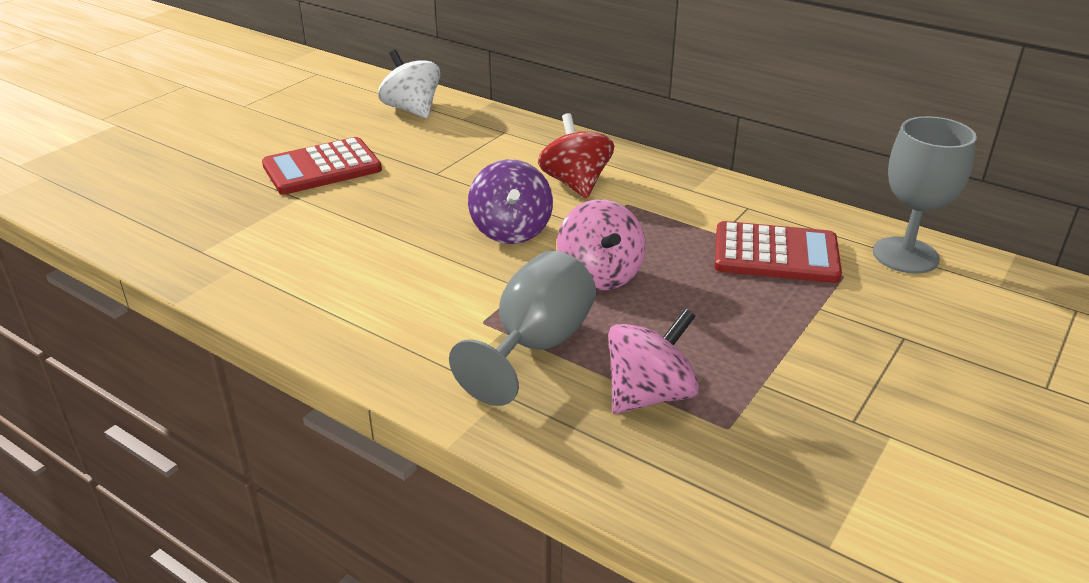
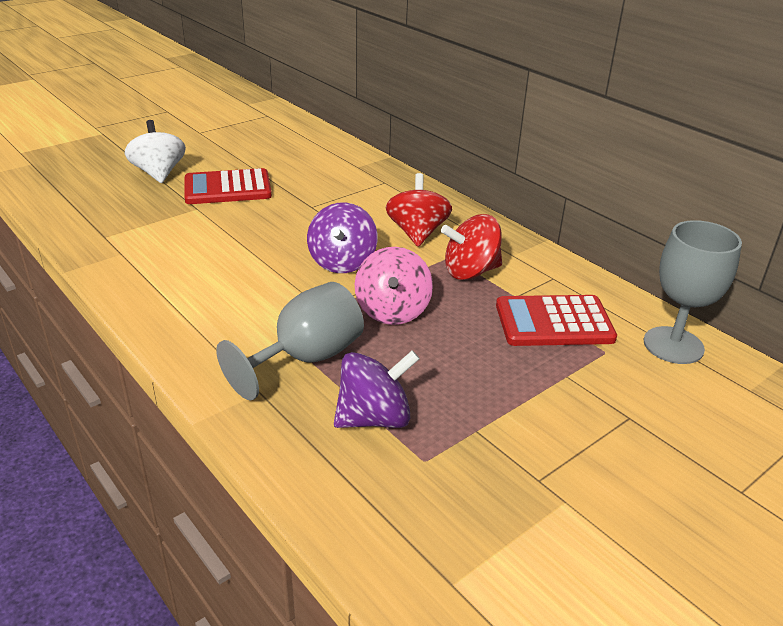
camera: 15 degrees right, 0 degrees up
(412, 109) = (322, 154): white spinning top -> white spinning top (159, 173)
(649, 395) = (374, 418): pink spinning top -> purple spinning top
(658, 216) = (470, 271): none -> red spinning top
(776, 254) = (554, 322): red calculator -> red calculator turned 150 degrees clockwise

